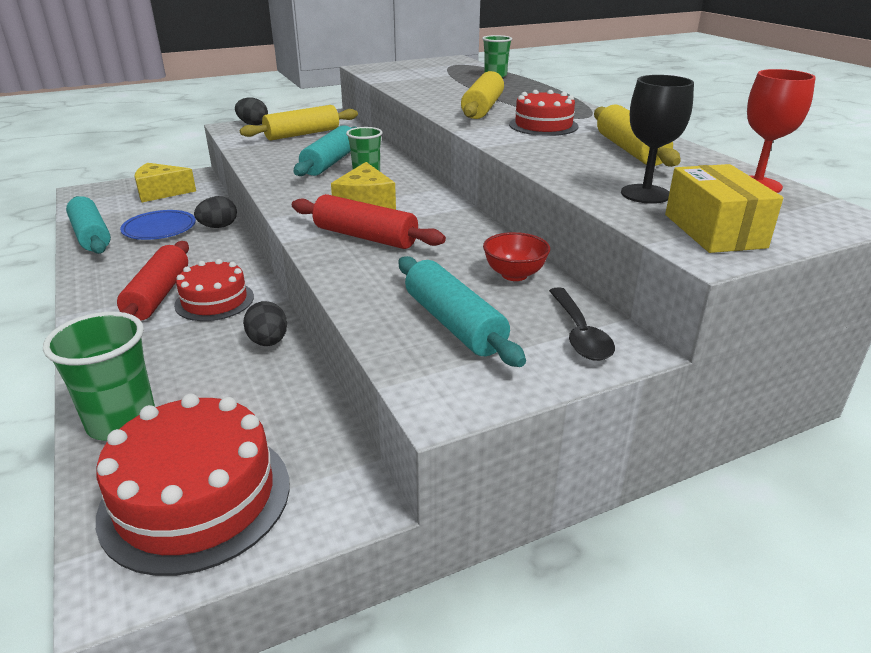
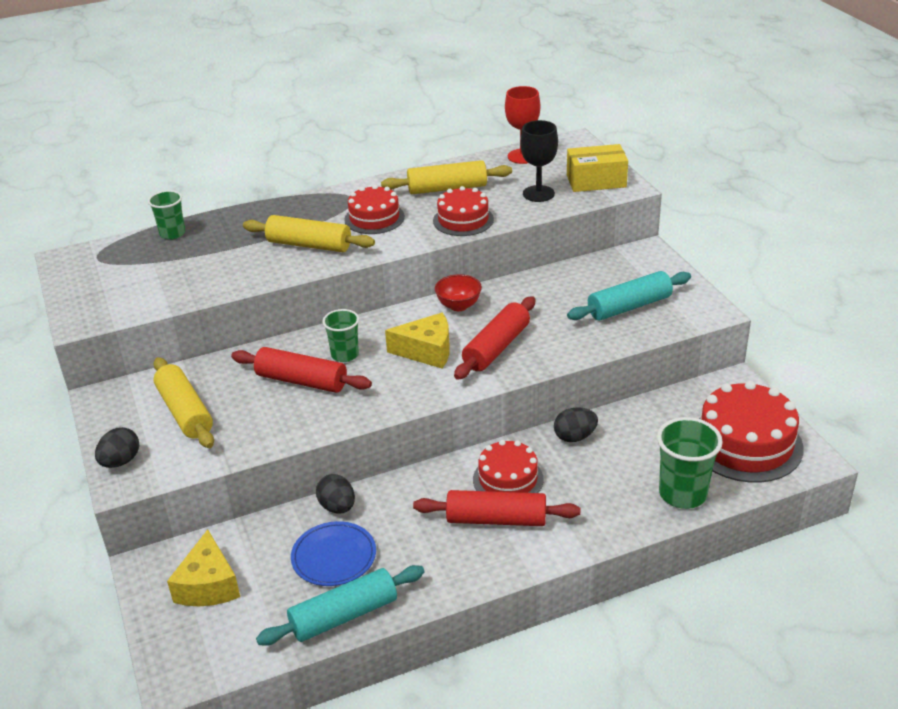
camera: 85 degrees left, 5 degrees up
(330, 162) = (302, 381): turquoise rolling pin -> red rolling pin
(514, 275) = (561, 282): red bowl -> red bowl (458, 306)
(553, 158) = (463, 220): none -> red cake
(579, 333) = (635, 264): black spoon -> none

